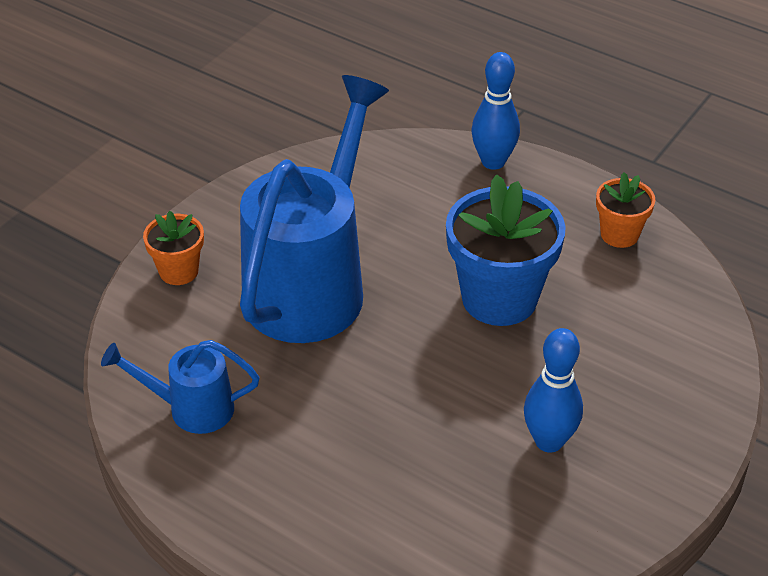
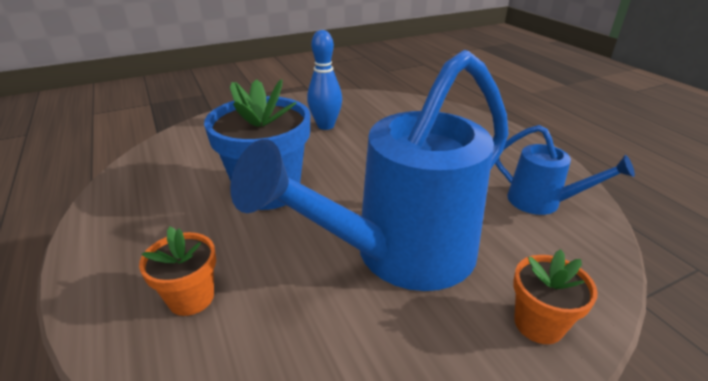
camera: 150 degrees left, 10 degrees down
(493, 162) = (111, 309): blue bowling pin -> none
(619, 234) = (132, 198): orange flower pot -> orange flower pot (191, 298)

